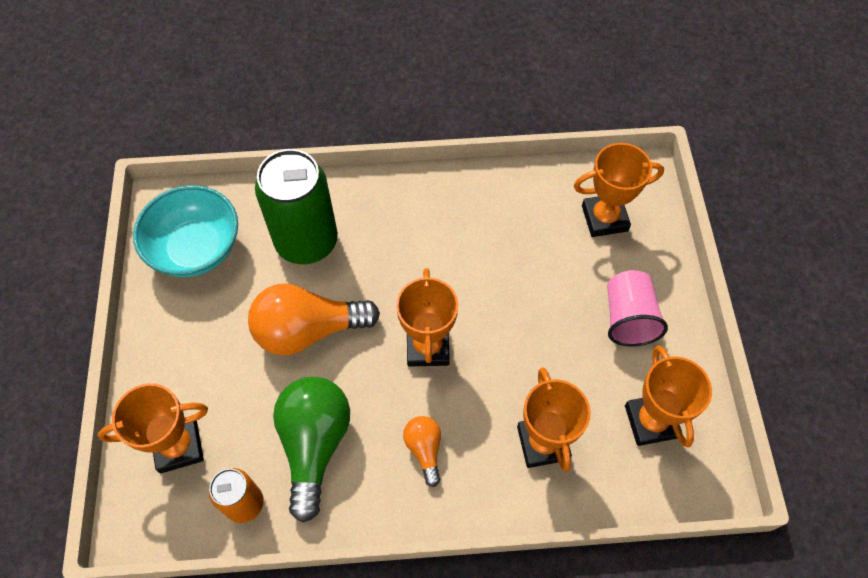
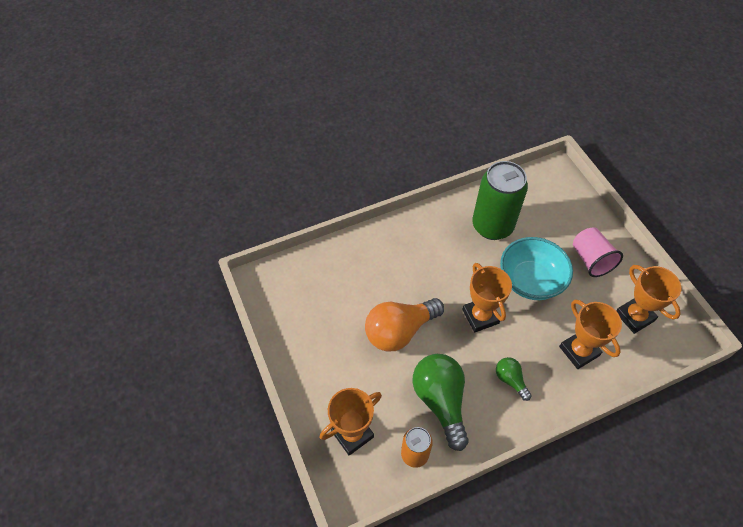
camera: 20 degrees left, 5 degrees down
(196, 248) = (298, 303): turquoise bowl -> turquoise bowl (530, 280)
(307, 242) = (370, 275): green can -> green can (492, 226)
(424, 449) = (510, 380): orange light bulb -> green light bulb
(604, 218) = (547, 204): orange trophy -> none

